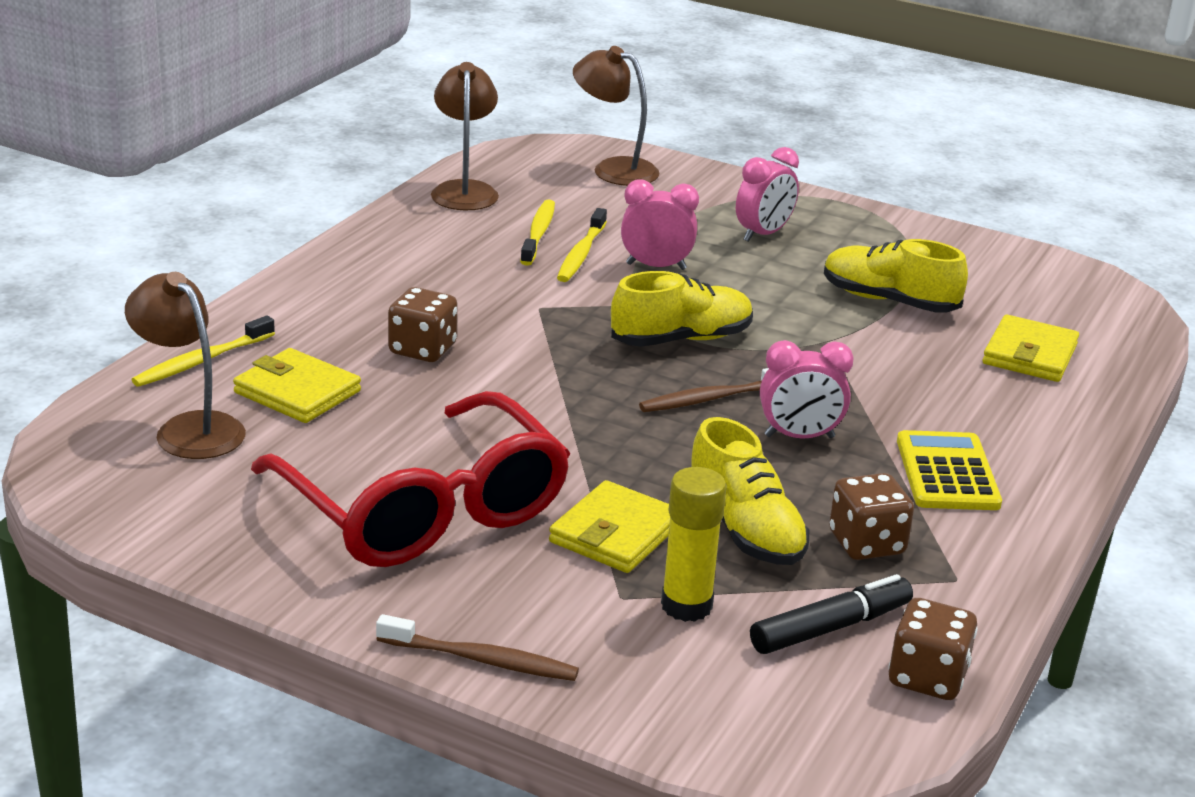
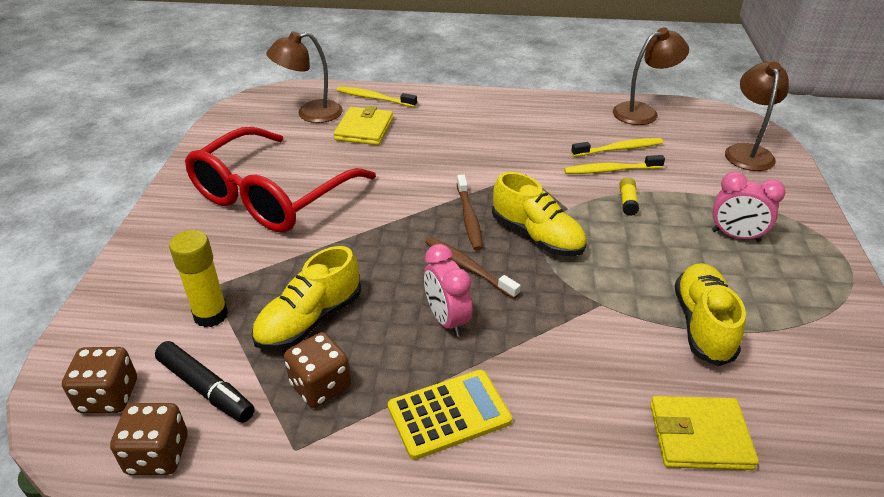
camera: 70 degrees right, 10 degrees up
(190, 428) = (310, 114): brown lamp -> brown lamp turned 135 degrees counterclockwise
(422, 349) = (438, 150): brown dice -> brown dice (109, 396)
(481, 660) = (135, 252): brown toothbrush -> brown toothbrush (469, 218)
(615, 533) = (279, 267): yellow wallet -> none
(656, 266) = (627, 202): pink clock -> yellow glue stick

